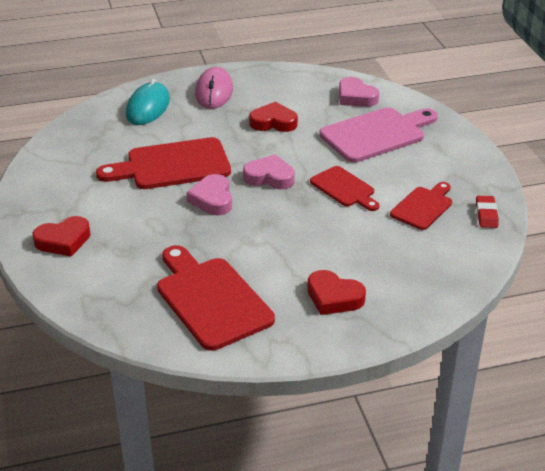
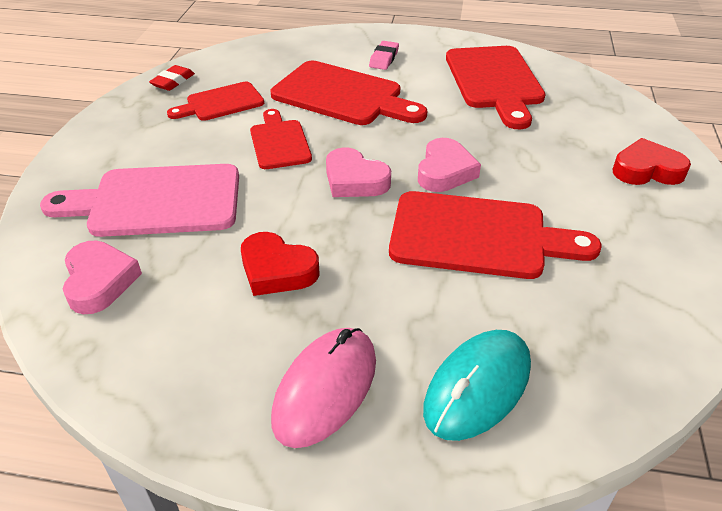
camera: 155 degrees left, 5 degrees up
(334, 297) = (384, 59): red heart -> pink eraser
(335, 242) = (342, 95): none -> red cutting board

